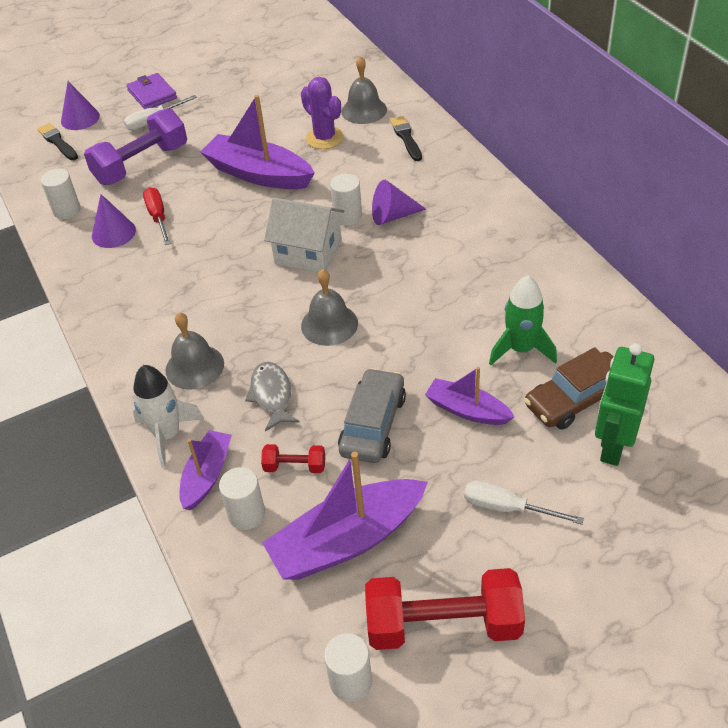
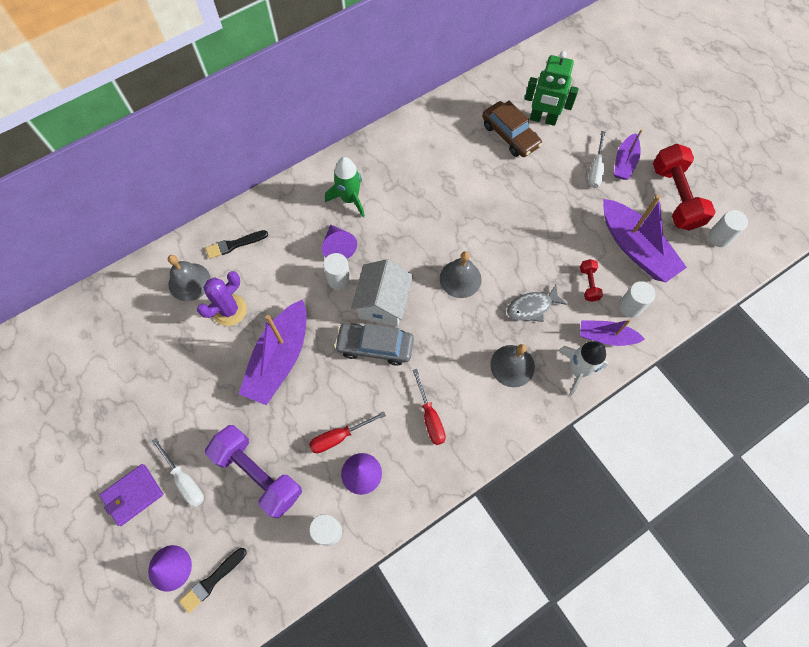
camera: 100 degrees left, 20 degrees up
(155, 287) = (430, 417): none -> red screwdriver
(373, 424) = (547, 242): grey car -> grey car (375, 346)
(467, 410) = (527, 191): purple boat -> purple boat (624, 162)
(521, 349) = (472, 163): green rocket -> green rocket (350, 199)

